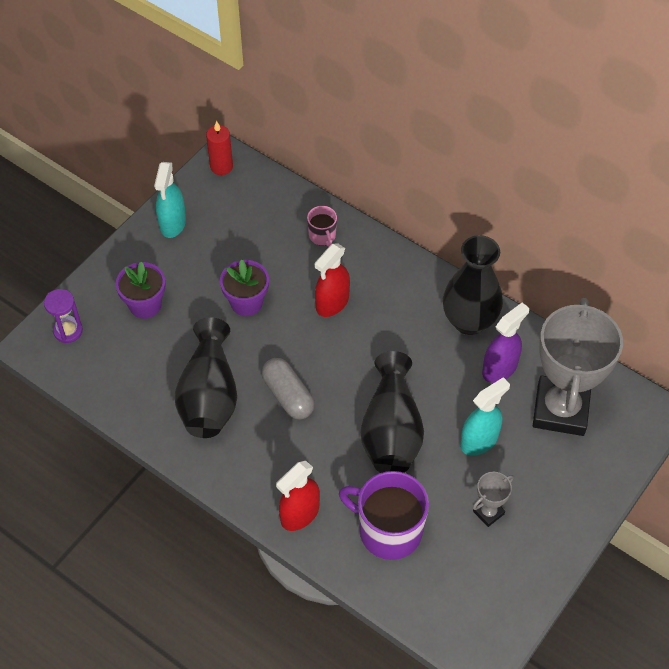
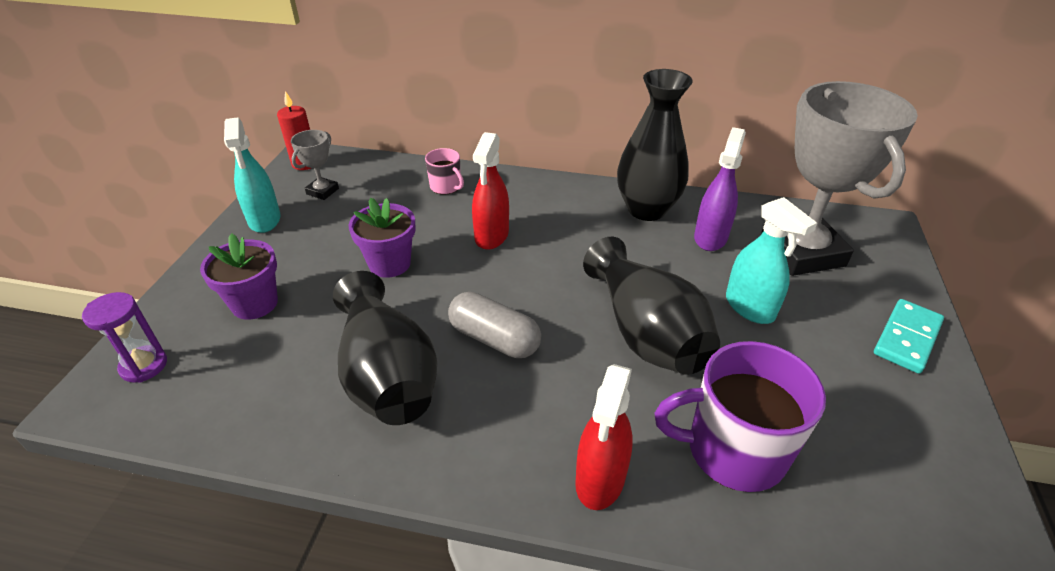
camera: 25 degrees left, 15 degrees down
(479, 441) = (749, 307): turquoise spray bottle -> turquoise spray bottle turned 120 degrees clockwise
(488, 512) = (828, 378): grey trophy -> grey trophy (322, 191)
(570, 508) = (906, 338): none -> turquoise domino

